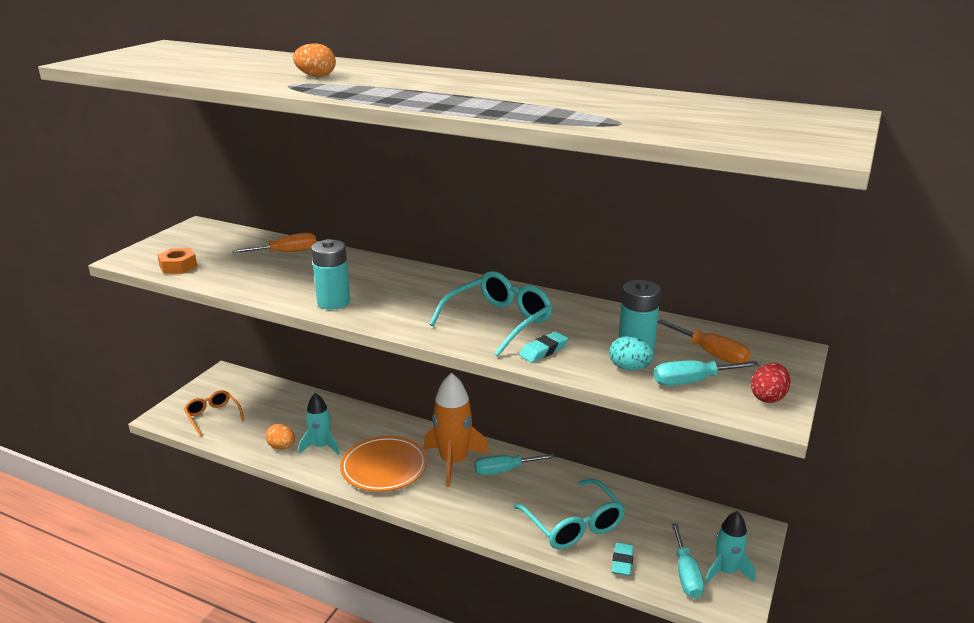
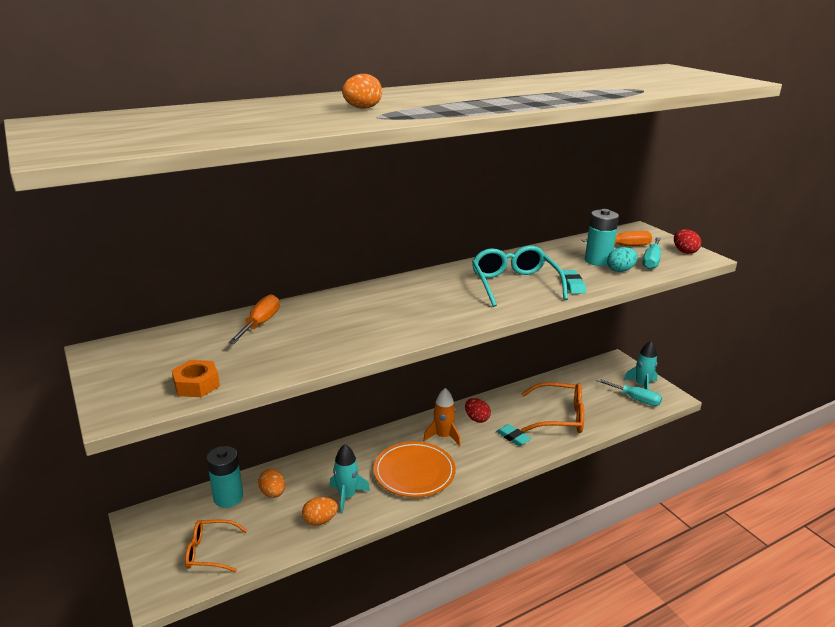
camera: 55 degrees left, 0 degrees up
(294, 411) = (273, 493): none -> orange egg
(333, 302) = (400, 330): turquoise battery -> turquoise battery (228, 497)
(453, 462) = (443, 436): orange rocket -> orange rocket, size x0.63
(504, 470) = (476, 419): turquoise screwdriver -> red egg
(573, 524) = (558, 417): turquoise glasses -> orange glasses
(622, 562) = (608, 415): turquoise eraser -> turquoise eraser (513, 437)

